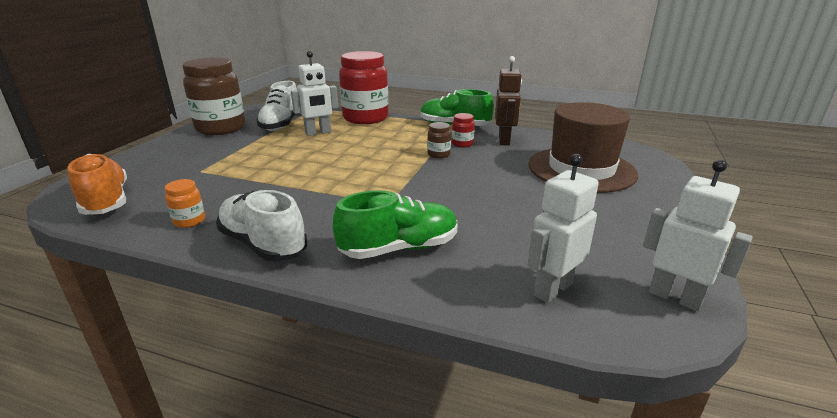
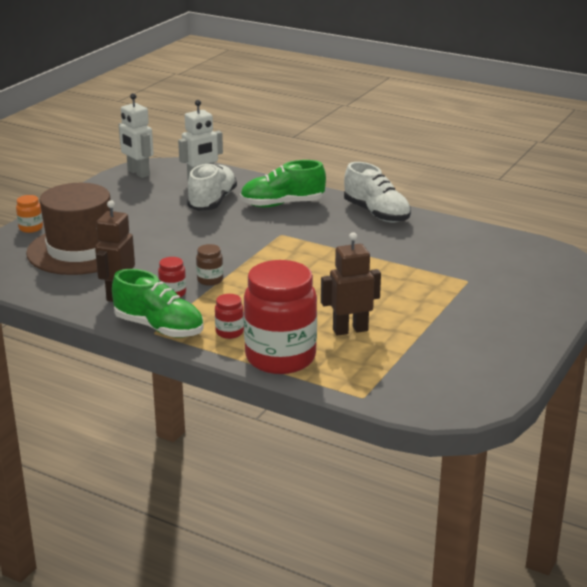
camera: 170 degrees left, 0 degrees up
(106, 201) = (528, 254): orange shoe -> none
(189, 221) = (441, 232): orange jar -> orange jar (31, 228)
(221, 128) = (491, 352): brown jar -> none
(281, 124) = (406, 354): white shoe -> white shoe (212, 201)
(318, 133) = (350, 330): white robot -> brown robot
(404, 127) = (229, 332): none -> red jar

